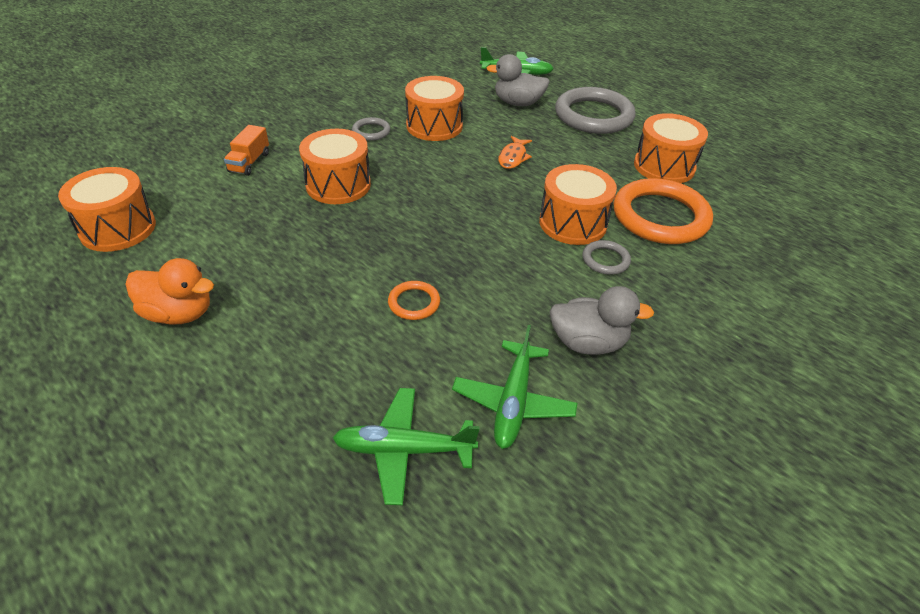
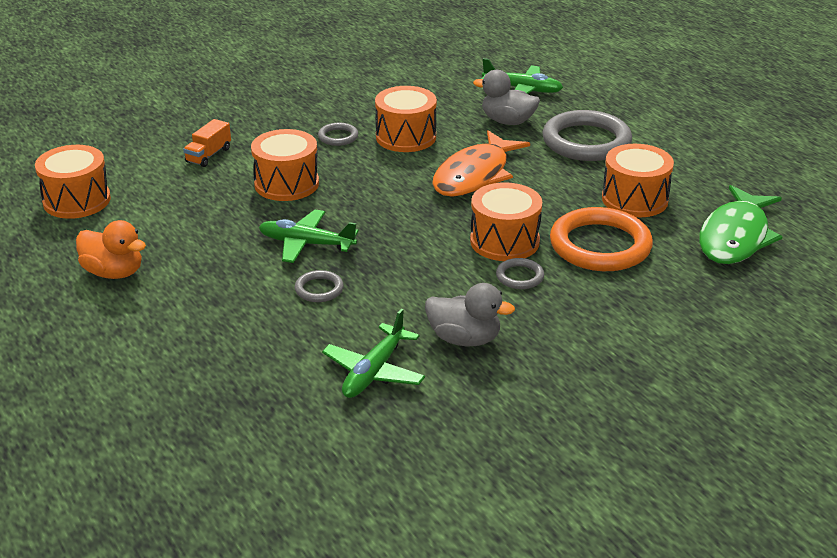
camera: 15 degrees right, 10 degrees down
(403, 450) = (267, 390): green plane -> green plane (306, 244)
(414, 303) = (319, 289): orange ring -> grey ring
(513, 157) = (474, 175): orange fish -> orange fish, size x2.12
(768, 194) = (735, 237): none -> green fish

